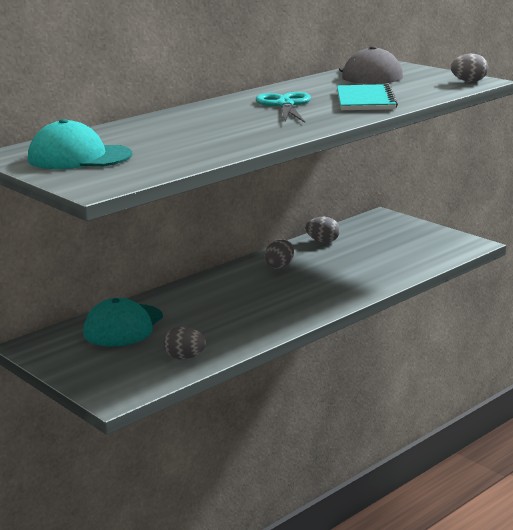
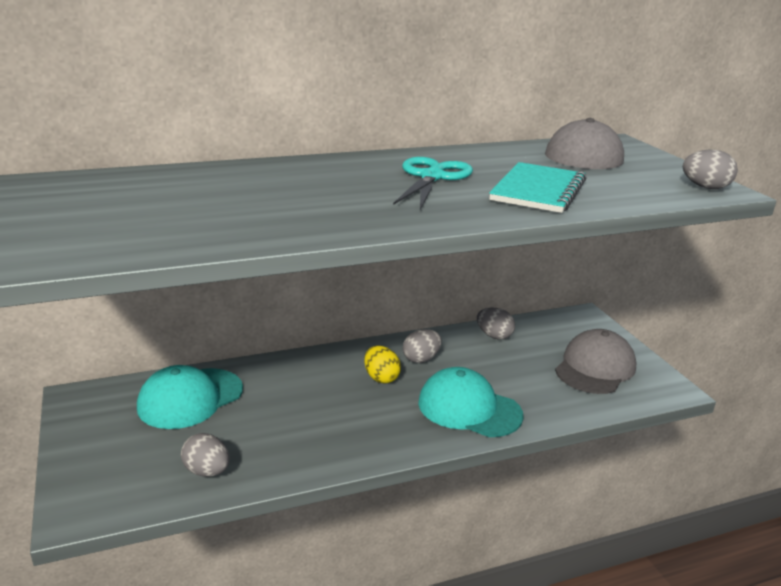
camera: 20 degrees right, 5 degrees up
(79, 157) = (95, 205): turquoise cap -> turquoise cap (469, 408)
(260, 283) = (381, 378): none -> yellow egg
(412, 244) = (595, 368): none -> grey cap

